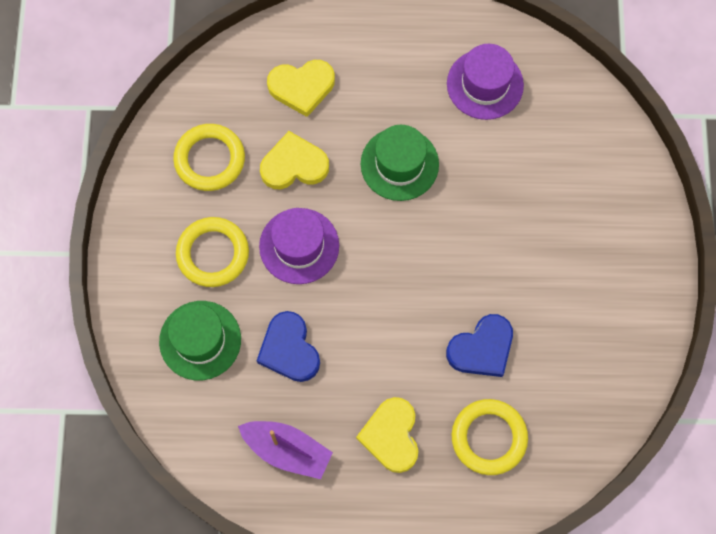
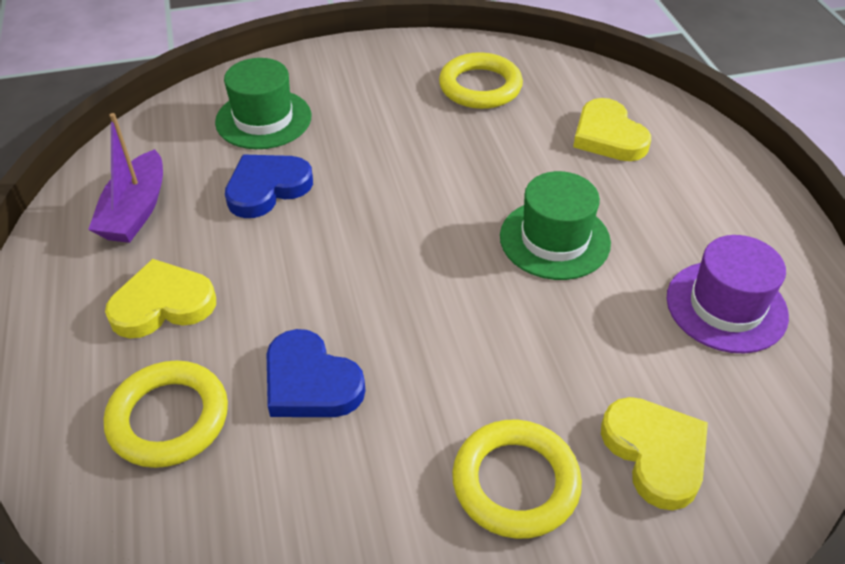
camera: 75 degrees right, 25 degrees down
(213, 254) = (369, 109): yellow ring -> yellow ring (515, 482)
(294, 165) = (505, 148): yellow heart -> yellow heart (655, 453)
(299, 246) = (403, 171): purple hat -> none

